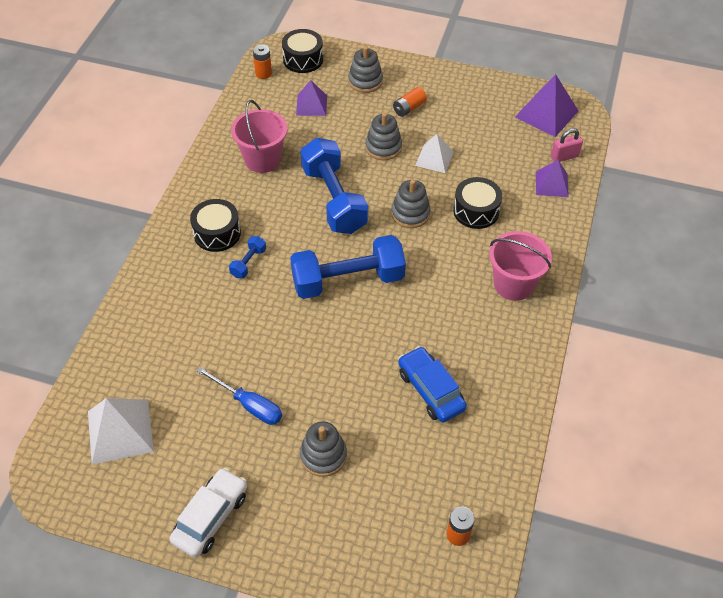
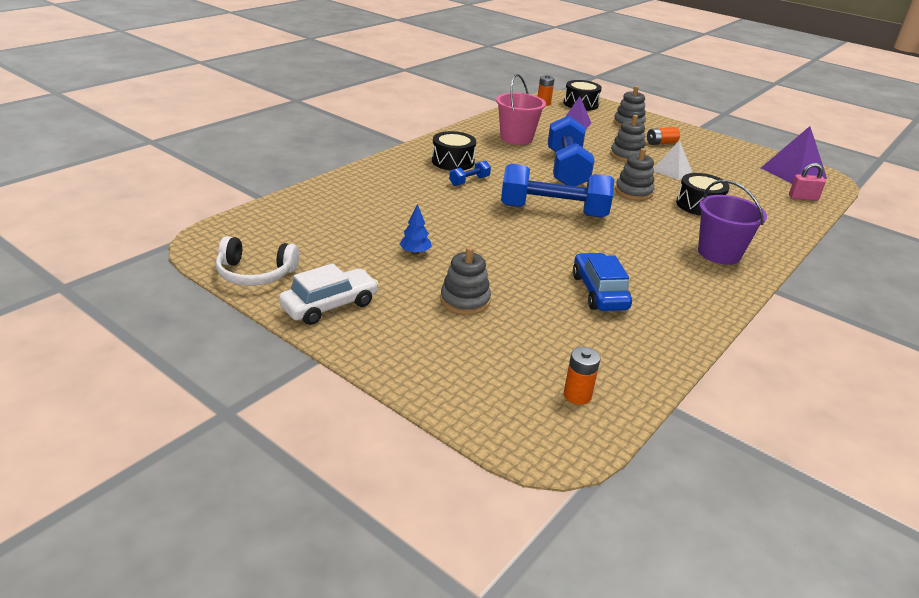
camera: 20 degrees right, 20 degrees down
(120, 431) = (290, 235): white pyramid -> none
(120, 504) = (255, 273): none -> white headphones
(249, 405) = (415, 252): blue screwdriver -> blue tree
(513, 284) = (719, 253): pink bucket -> purple bucket
(552, 184) = (784, 209): purple pyramid -> none

